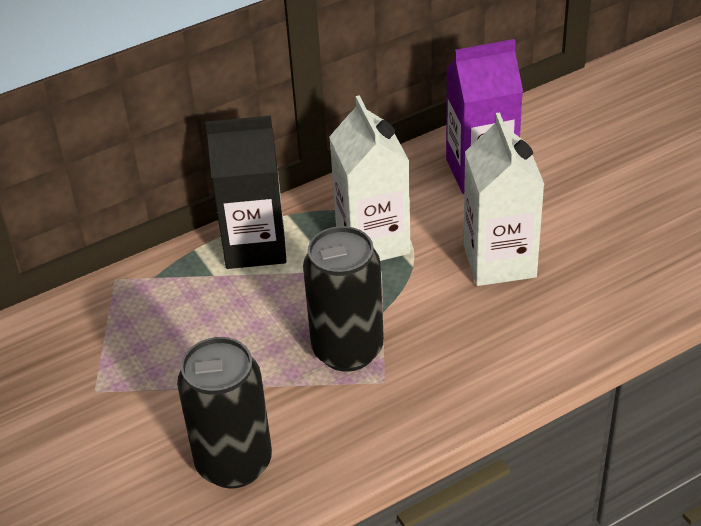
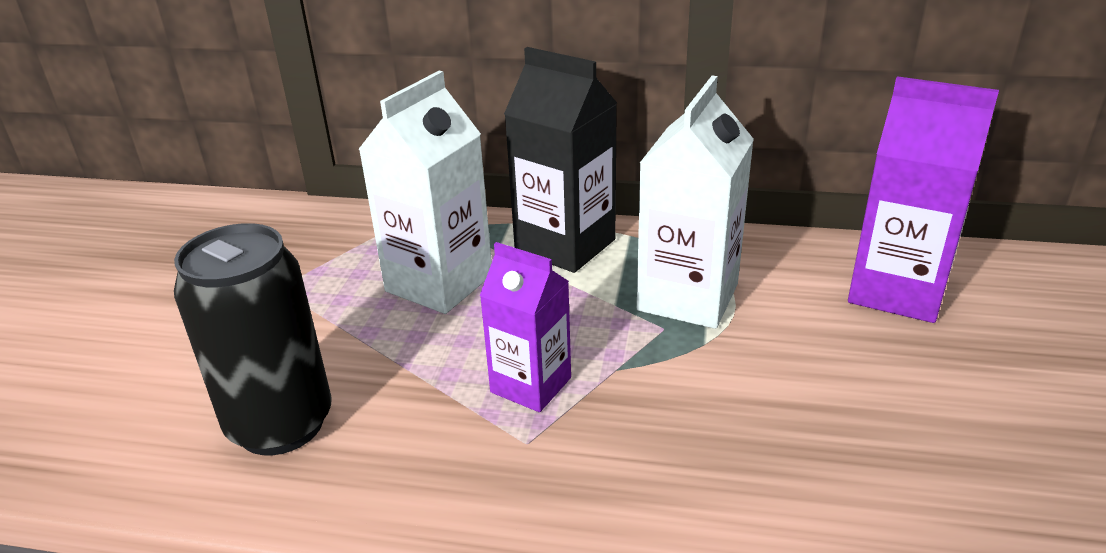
camera: 40 degrees right, 10 degrees down
(347, 350) = (531, 385): black can -> purple carton
(499, 261) = (821, 393): white carton -> white carton (439, 283)

